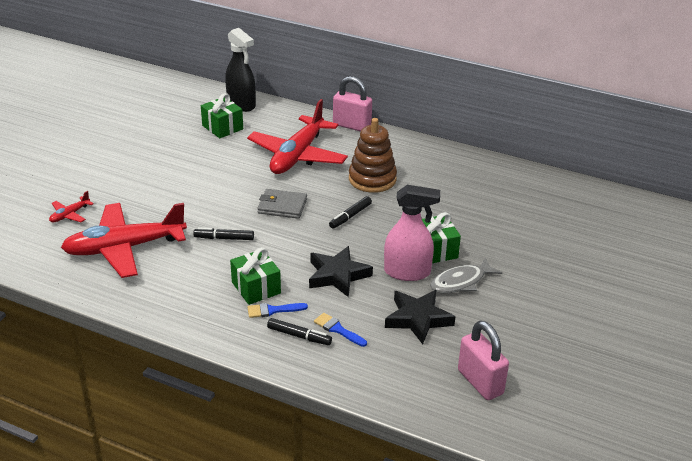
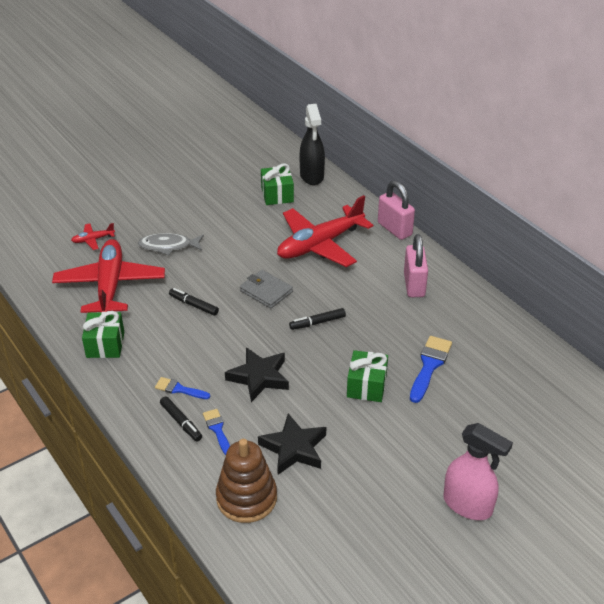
camera: 30 degrees right, 5 degrees up
(124, 248) = (110, 285): red plane -> red plane turned 75 degrees clockwise
(256, 288) = (182, 362): green gift -> green gift (105, 344)
(372, 179) = (368, 291): brown stacking toy -> brown stacking toy (246, 498)
(407, 272) = (323, 398): pink spray bottle -> pink spray bottle (468, 505)
(460, 282) = (363, 427): grey fish -> grey fish (168, 246)
(471, 218) = (429, 365): none -> blue brush
(480, 382) = (297, 534): pink padlock -> pink padlock (414, 285)

